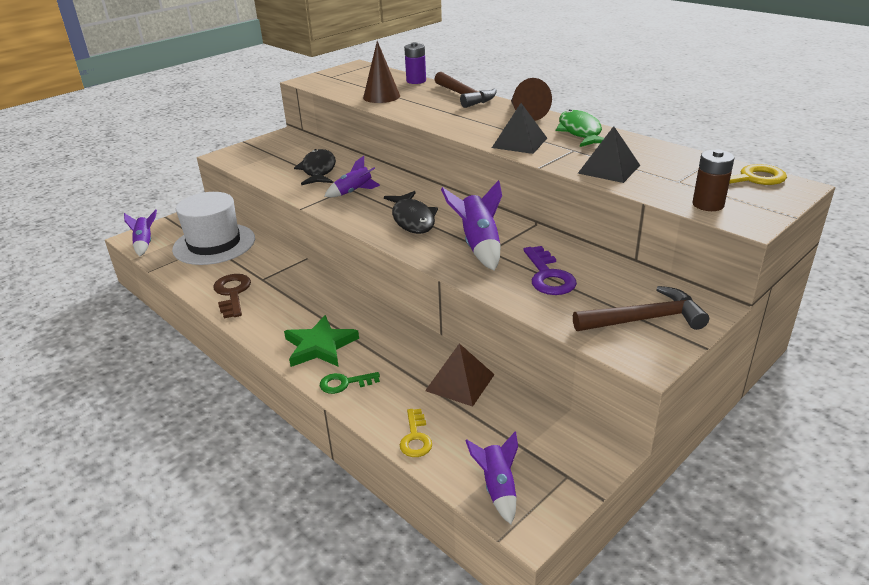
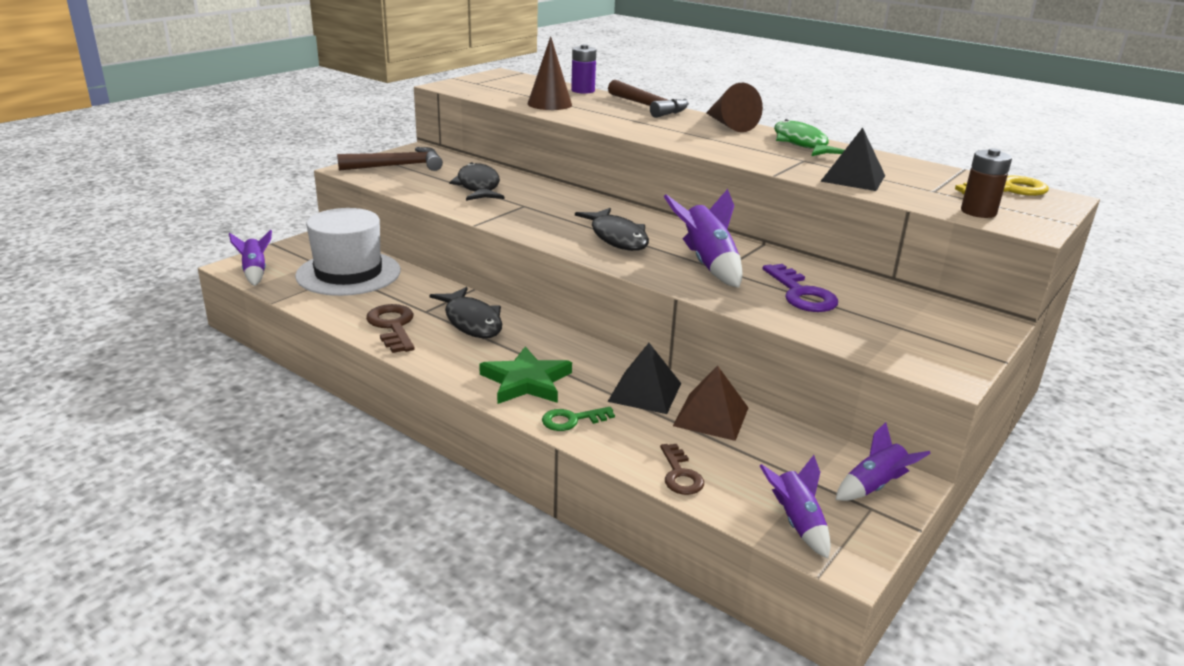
camera: 10 degrees left, 5 degrees down
(295, 289) = (471, 321): none -> black fish
(354, 192) = (533, 209): purple rocket -> purple rocket (874, 486)
(415, 438) = (680, 474): yellow key -> brown key
(519, 142) = (738, 152): black pyramid -> black pyramid (645, 392)
(644, 319) = (927, 335): brown hammer -> brown hammer (398, 166)

